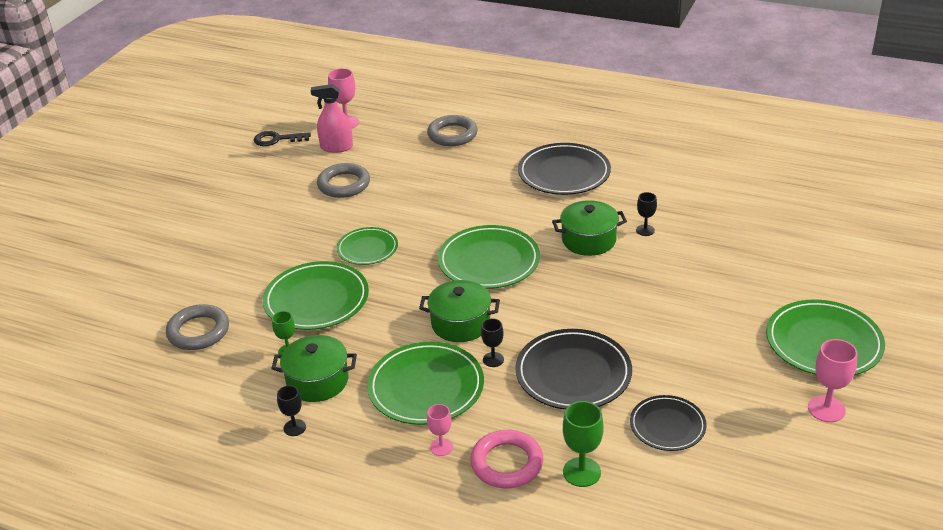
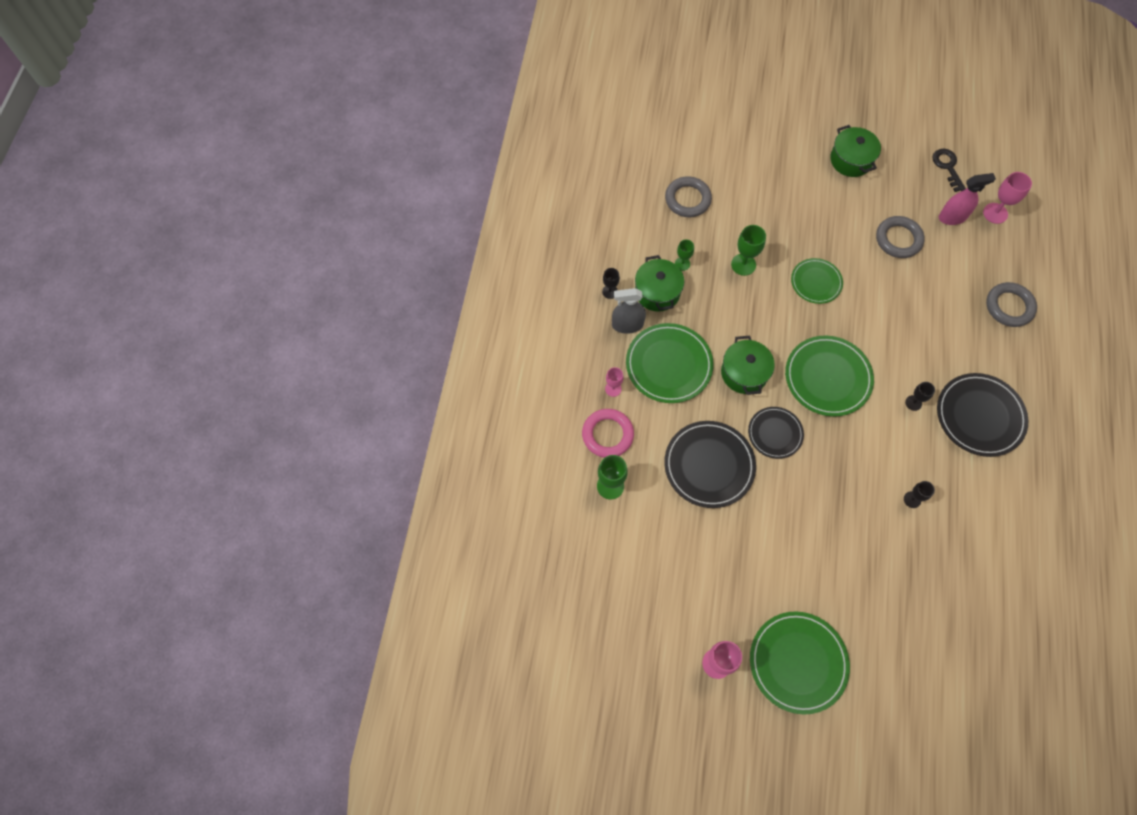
camera: 75 degrees right, 30 degrees up
(316, 300) = (743, 264): green plate -> green goblet
(336, 147) = (952, 217): pink spray bottle -> pink spray bottle turned 90 degrees clockwise
(352, 418) = (627, 325): none -> grey spray bottle
(493, 359) = (709, 405): black goblet -> black goblet (913, 403)
(589, 240) = (882, 453): green pot -> green pot (851, 160)
(667, 426) = (669, 541): black plate -> black plate (775, 433)

